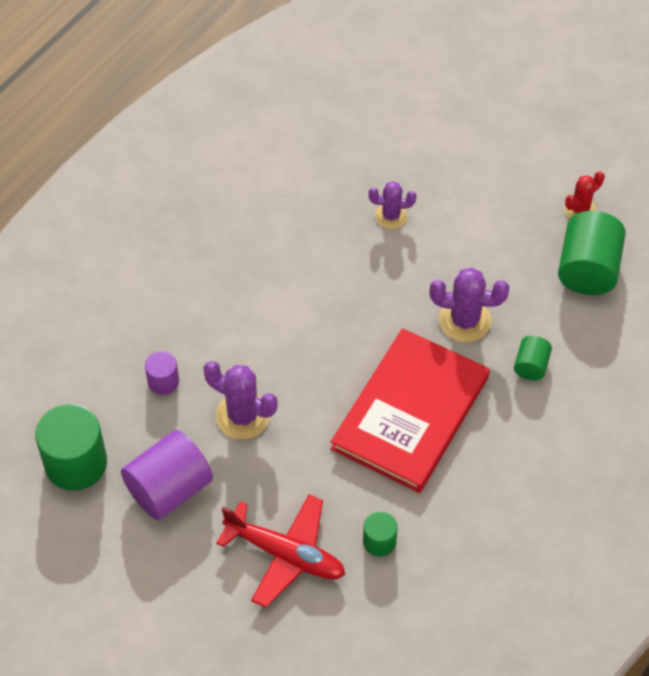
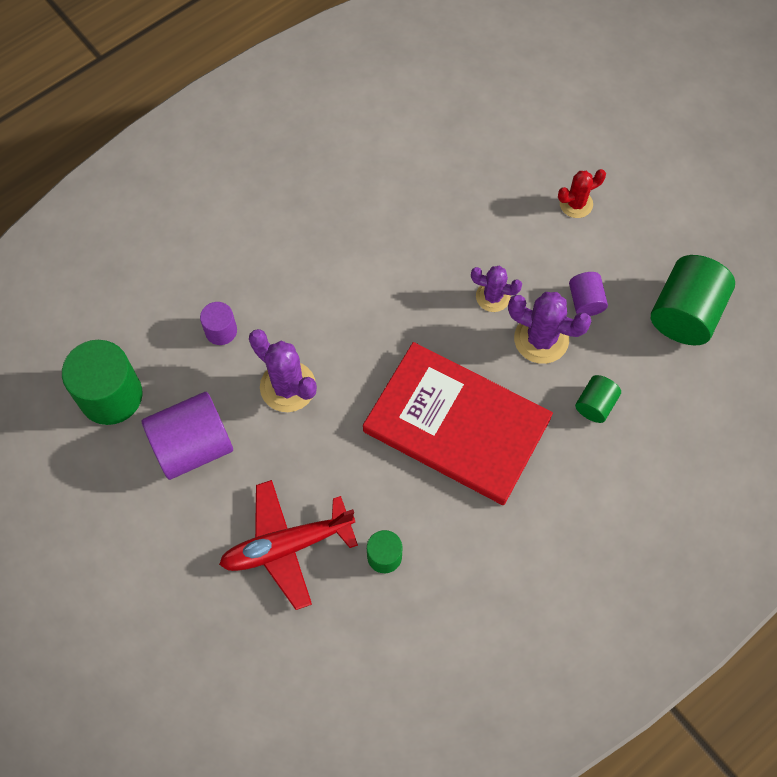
camera: 15 degrees right, 10 degrees up
(286, 555) = (286, 546): red plane -> red plane turned 120 degrees clockwise
(391, 216) = (499, 209): purple cactus -> purple cactus (493, 297)
(410, 413) = (456, 425): red book -> red book turned 75 degrees clockwise
(495, 279) = (585, 301): none -> purple cylinder
(580, 210) = (695, 247): red cactus -> red cactus (576, 204)

